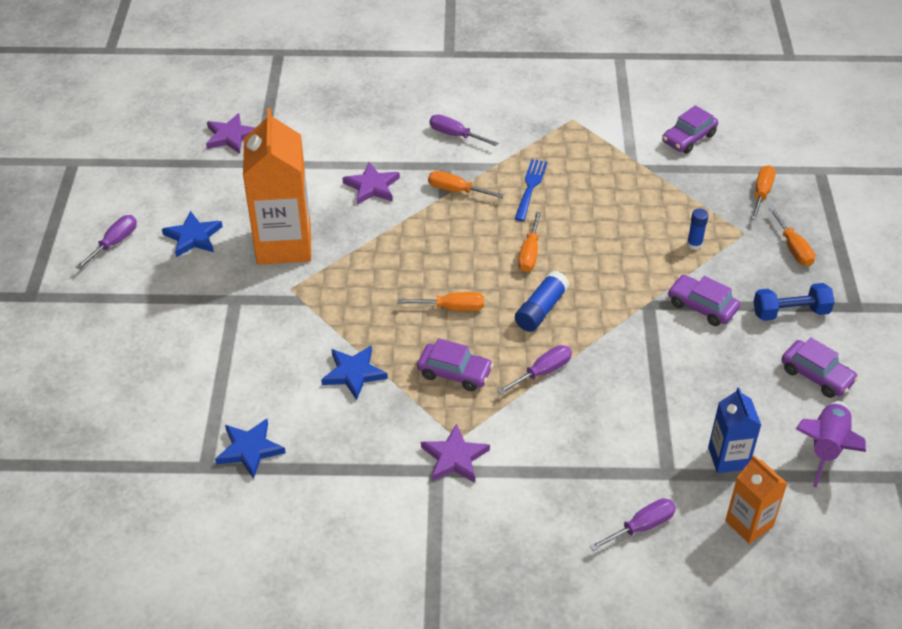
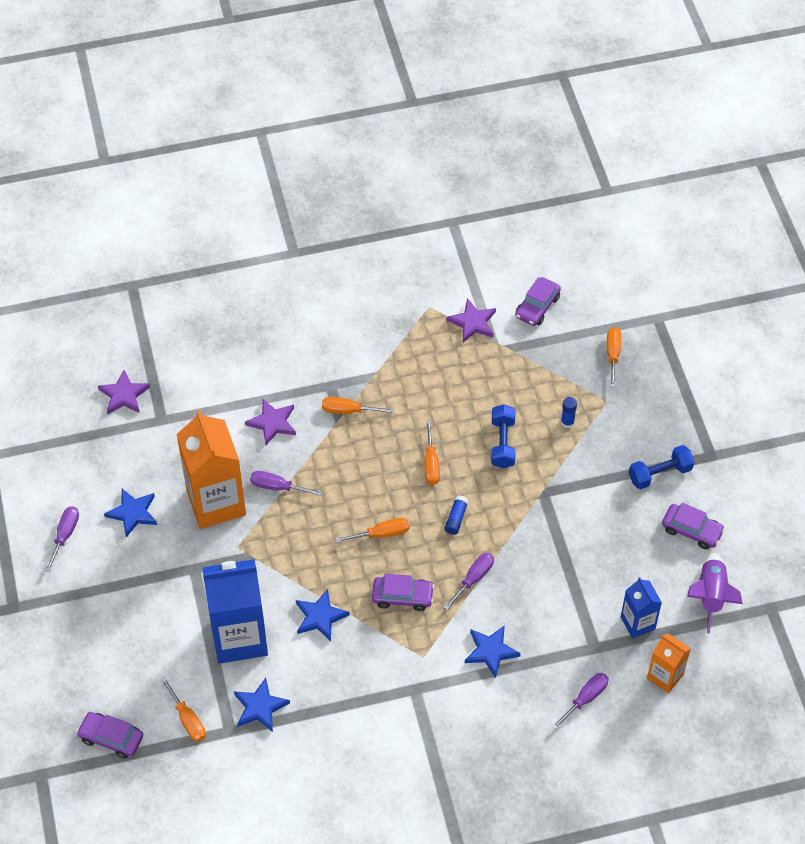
camera: 15 degrees left, 10 degrees up
(256, 375) = (239, 637): none -> blue carton
(454, 457) = (425, 674): purple star -> purple star (473, 323)
(455, 135) = (329, 348): purple screwdriver -> purple screwdriver (277, 487)
(530, 188) = (412, 393): blue fork -> none
(540, 450) = (491, 651): none -> blue star
(541, 309) = (456, 518): blue glue stick -> blue glue stick, size x0.66
(615, 250) = (502, 443): none -> blue dumbbell
(702, 306) = (587, 485): purple car -> purple car (111, 738)
(793, 248) = (650, 408): orange screwdriver -> orange screwdriver (187, 719)

